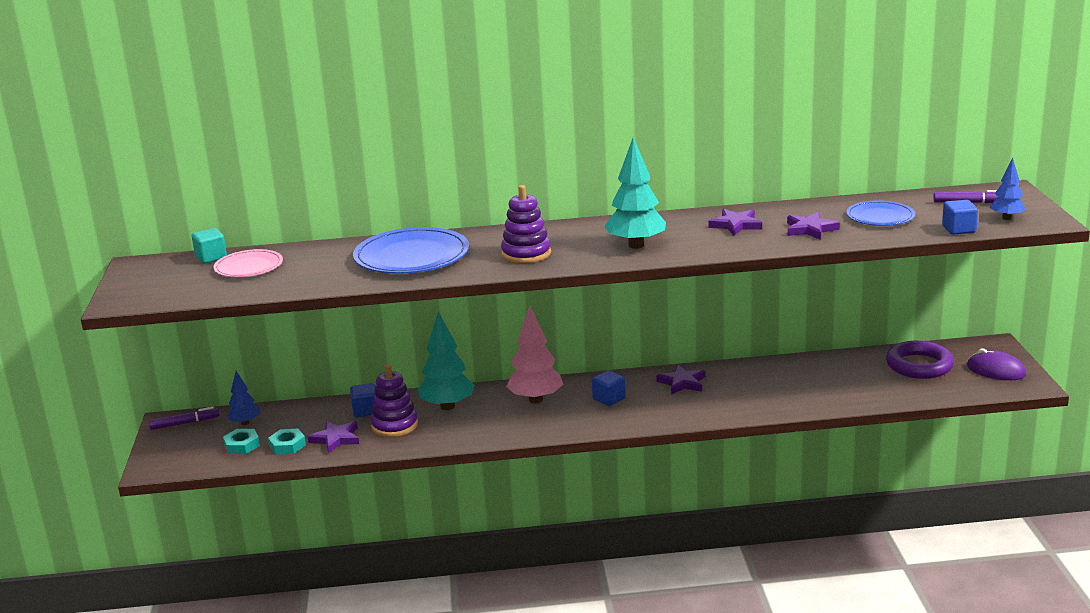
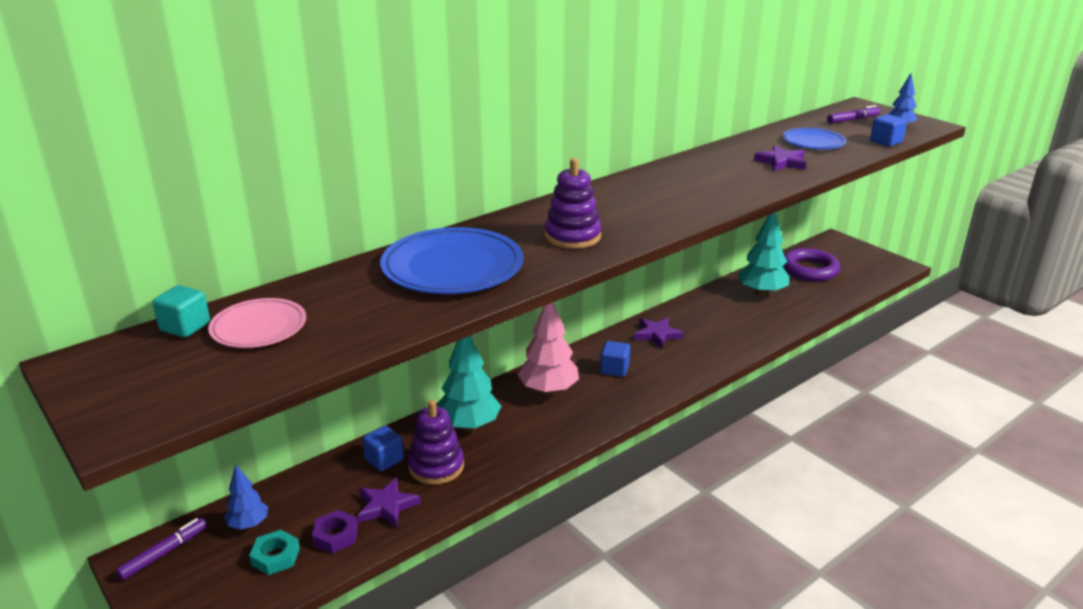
camera: 35 degrees left, 5 degrees up
(287, 445) = (336, 536): turquoise nut -> purple nut
(636, 245) = (663, 206): turquoise tree -> turquoise tree (761, 293)
(736, 225) = (716, 170): purple star -> none
(995, 370) = (863, 260): purple mouse -> none

